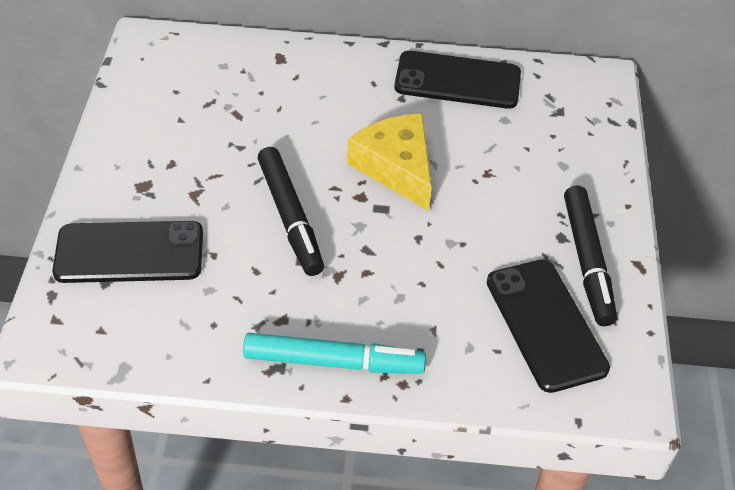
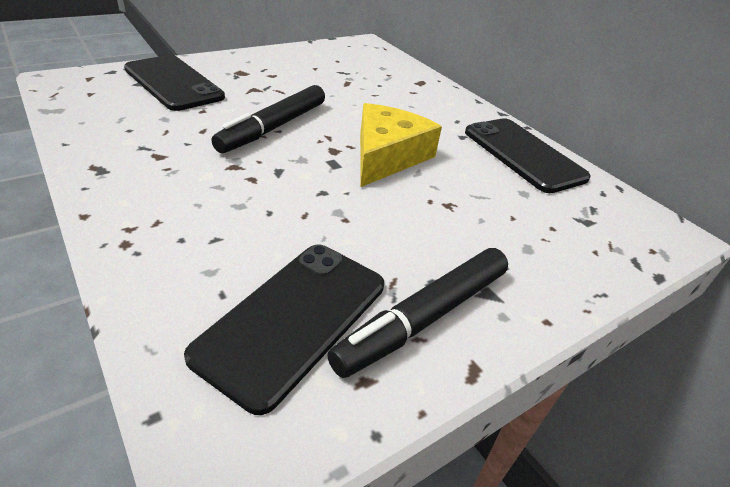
camera: 50 degrees right, 10 degrees down
(333, 362) = (126, 194): turquoise marker -> none

